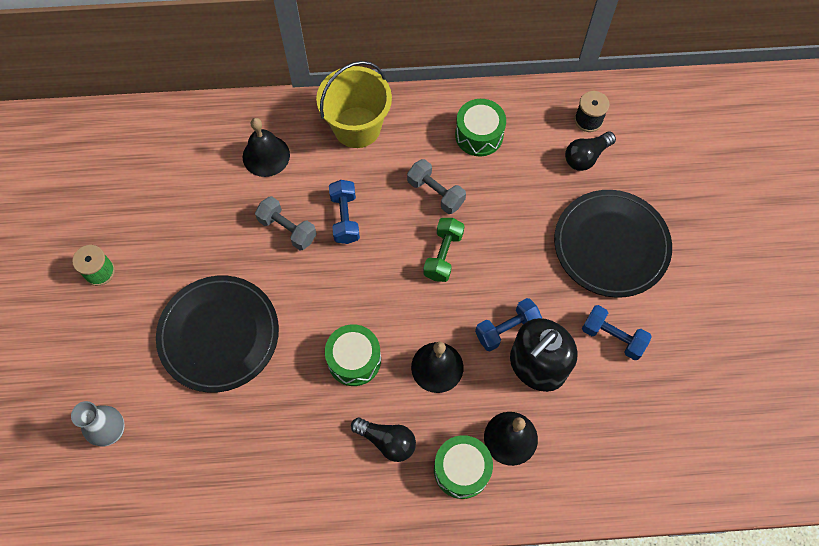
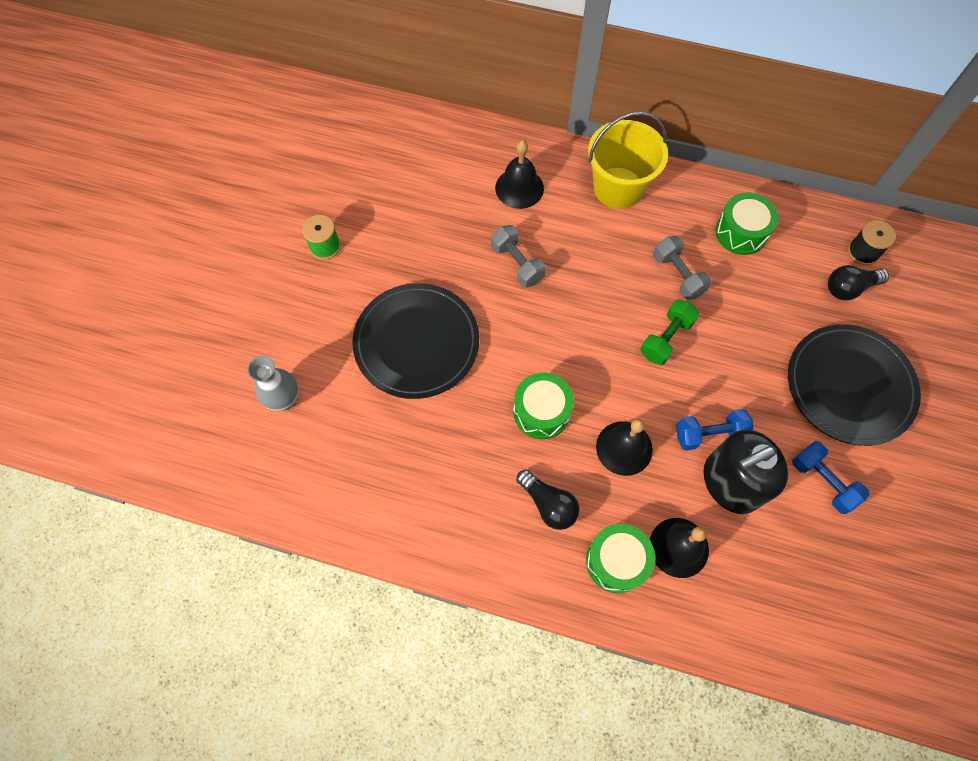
camera: 20 degrees right, 0 degrees up
(345, 218) = (577, 271): blue dumbbell -> none

